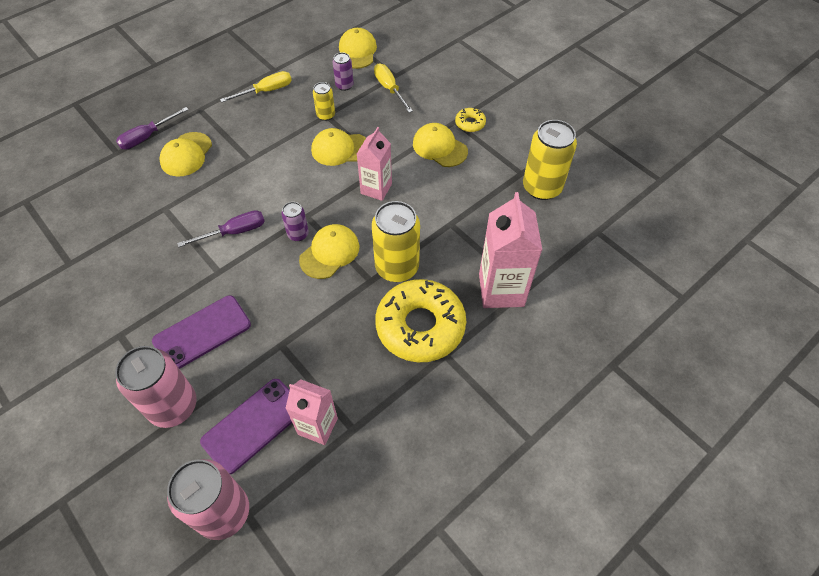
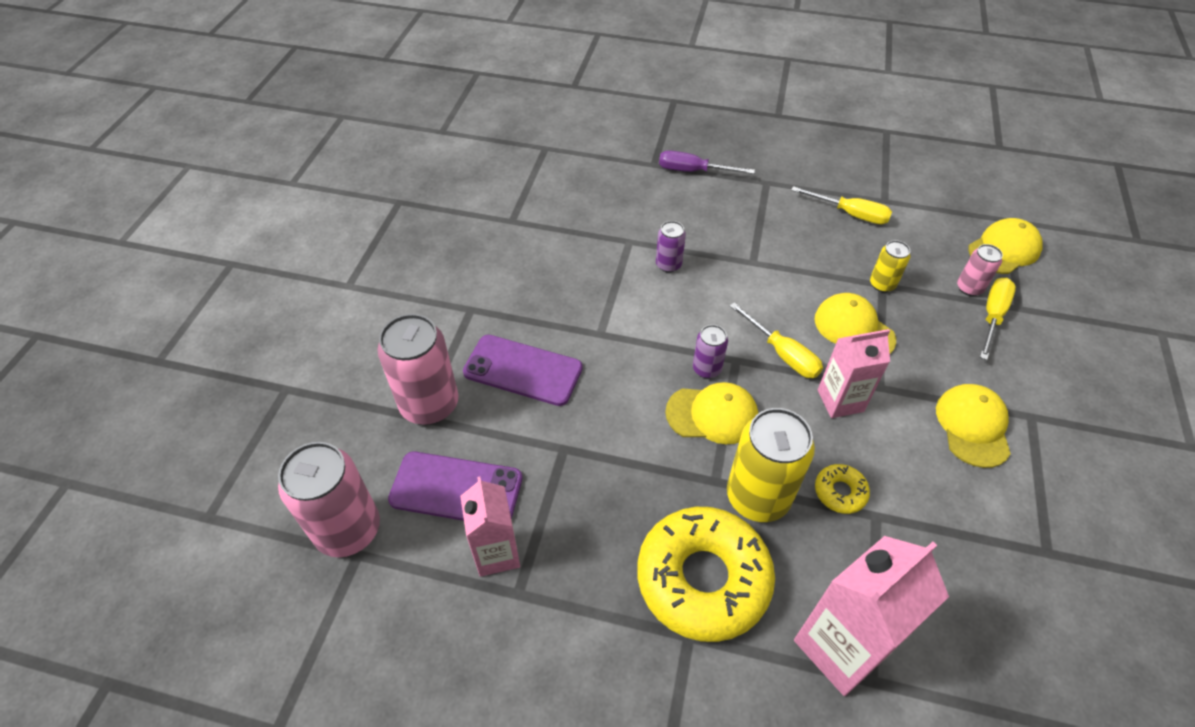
camera: 55 degrees right, 5 degrees down
(186, 154) = (704, 212): yellow cap -> none
(234, 232) = (656, 313): purple screwdriver -> none
(323, 192) = (782, 353): none -> yellow screwdriver
(344, 85) = (942, 272): purple can -> purple can (668, 265)
(365, 83) = (969, 288): none -> pink can
(470, 123) = (1050, 435): yellow donut -> yellow donut (840, 492)
(542, 187) = (1055, 596): yellow can -> none

